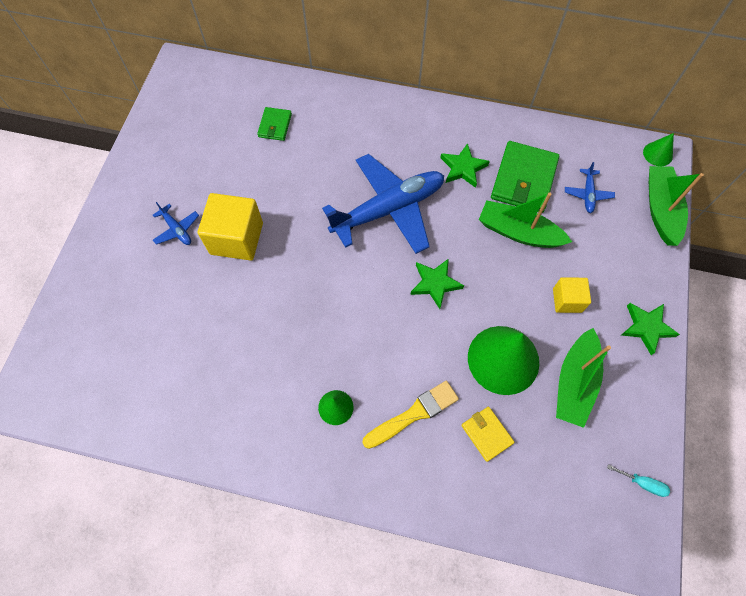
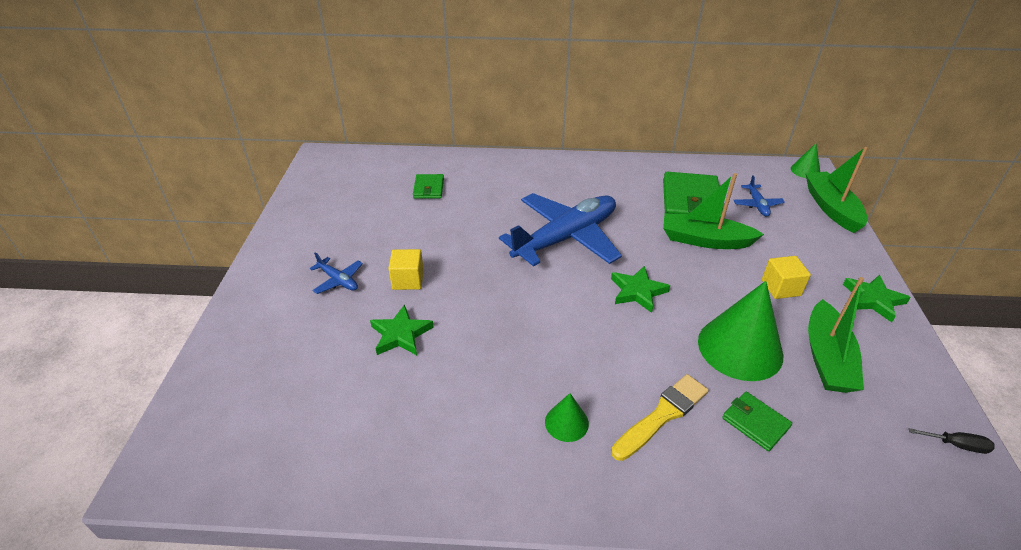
camera: 10 degrees left, 25 degrees down
(236, 238) = (408, 280): yellow cube -> yellow cube, size x0.57
(463, 168) = (628, 199): green star -> green star (401, 334)
(487, 434) = (755, 423): yellow wallet -> green wallet
(642, 483) = (956, 445): turquoise screwdriver -> black screwdriver

